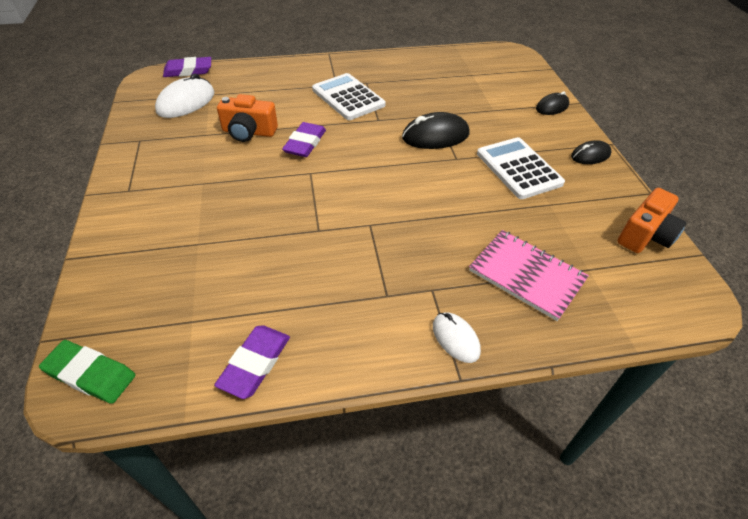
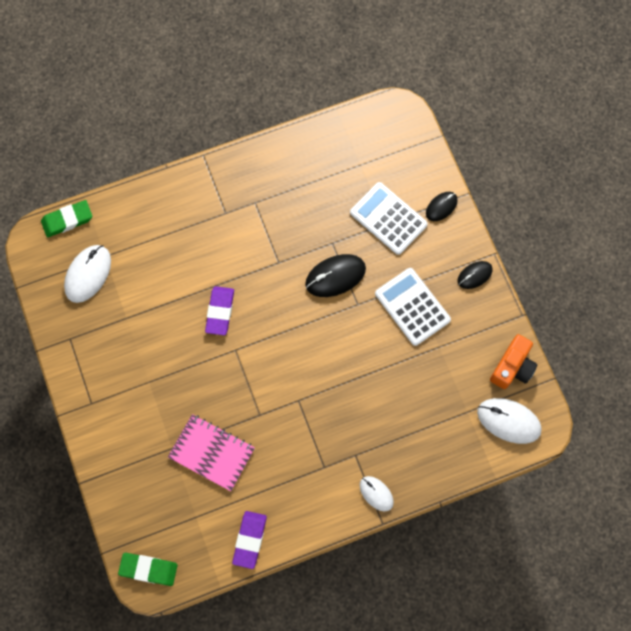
camera: 10 degrees left, 25 degrees up
(188, 71) = (67, 220): purple eraser -> green eraser
(249, 132) = (164, 307): orange camera -> none
(348, 97) = (242, 233): white calculator -> white calculator (388, 218)
(526, 275) = (422, 427): pink notebook -> pink notebook (212, 453)
(648, 288) = (508, 421): none -> white mouse

